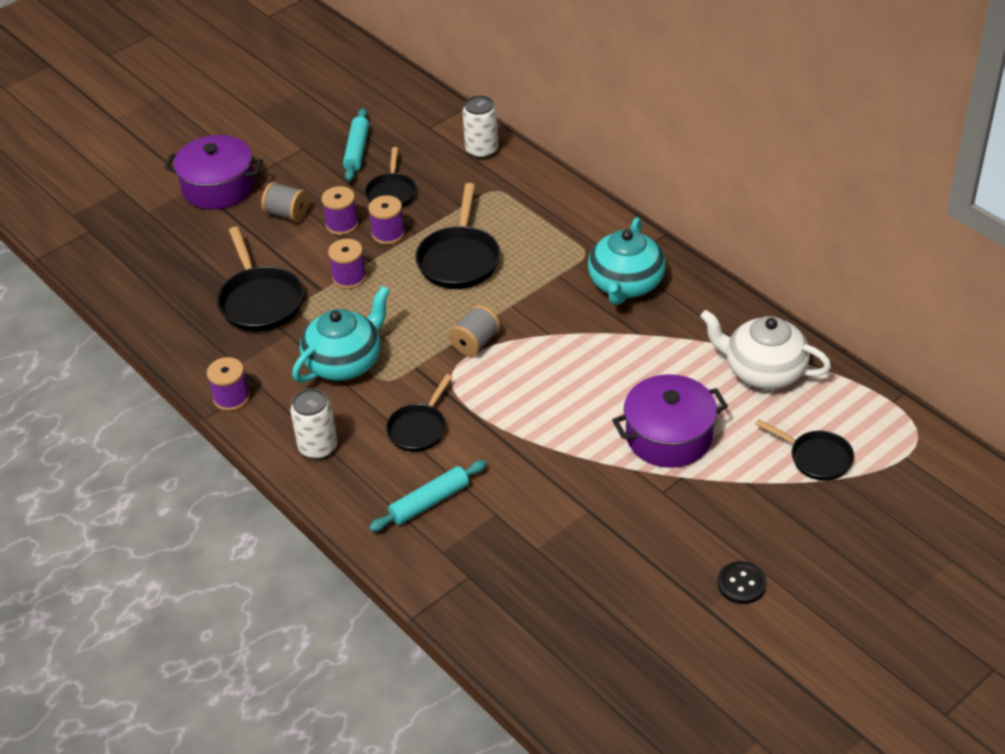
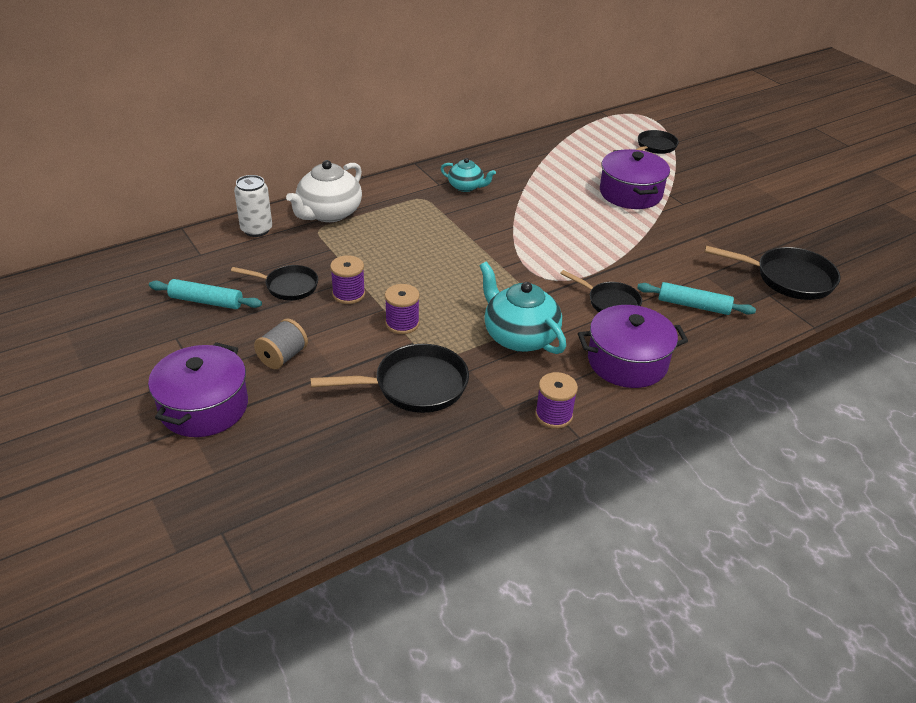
camera: 85 degrees left, 5 degrees down
(318, 447) = (627, 362): white can -> purple pot
(342, 224) = (319, 321): purple spool -> none
(429, 502) = (693, 305): turquoise rolling pin -> turquoise rolling pin turned 45 degrees counterclockwise
(459, 259) = (403, 258): black pan -> black pan (788, 278)
(475, 343) = (513, 262): grey spool -> none
(626, 284) = (466, 187): turquoise teapot -> turquoise teapot, size x0.58
(741, 584) = (763, 188): black button -> none
(763, 371) = (572, 150): white teapot -> white teapot (329, 213)

